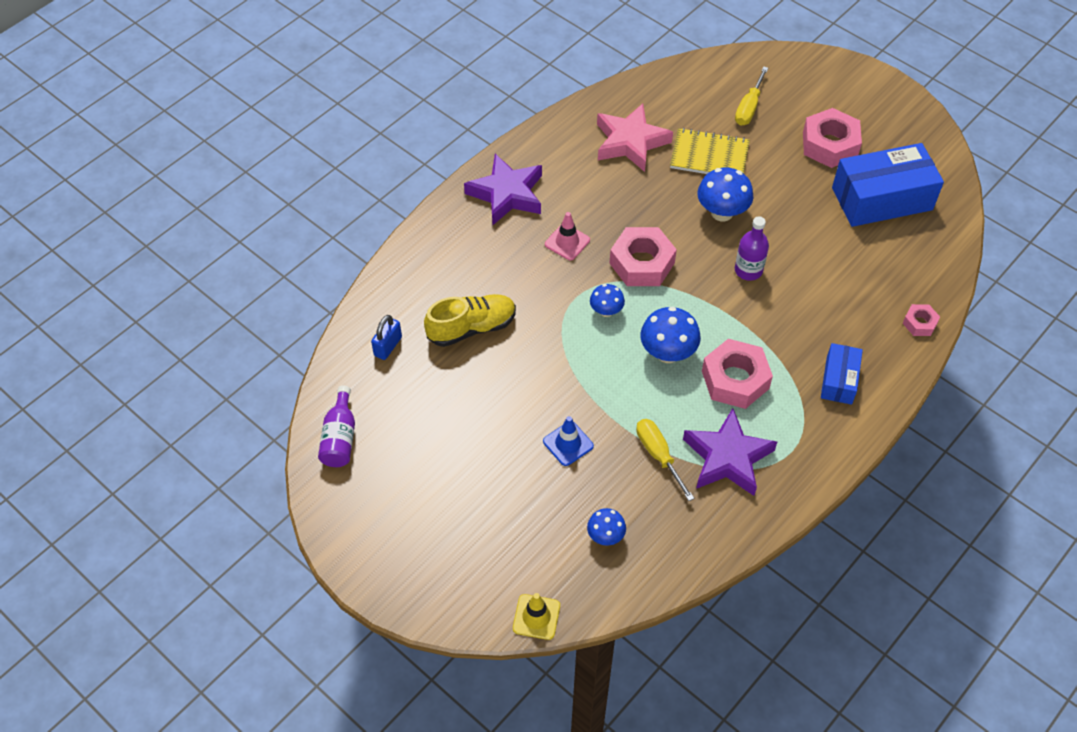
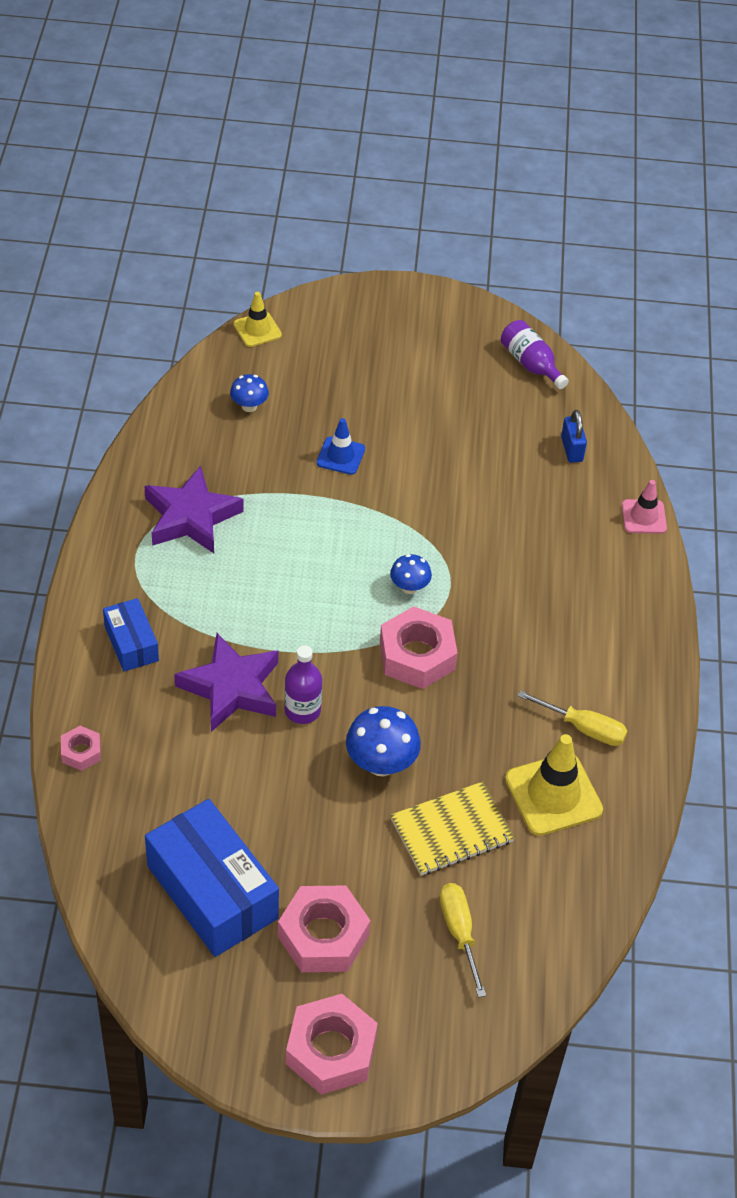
camera: 140 degrees right, 5 degrees down
(472, 328) = (517, 504): yellow shoe -> none
(506, 194) = (620, 652): purple star -> purple star (231, 688)
(567, 242) = (510, 635): pink traffic cone -> pink traffic cone (644, 517)
(630, 142) = (553, 794): pink star -> yellow traffic cone
(659, 455) = (254, 487): yellow screwdriver -> yellow screwdriver (583, 728)
(667, 353) = (317, 579): blue mushroom -> none
(735, 379) = (234, 589): pink nut -> pink nut (331, 1050)
(882, 198) = (212, 892): blue box -> blue box turned 75 degrees counterclockwise

